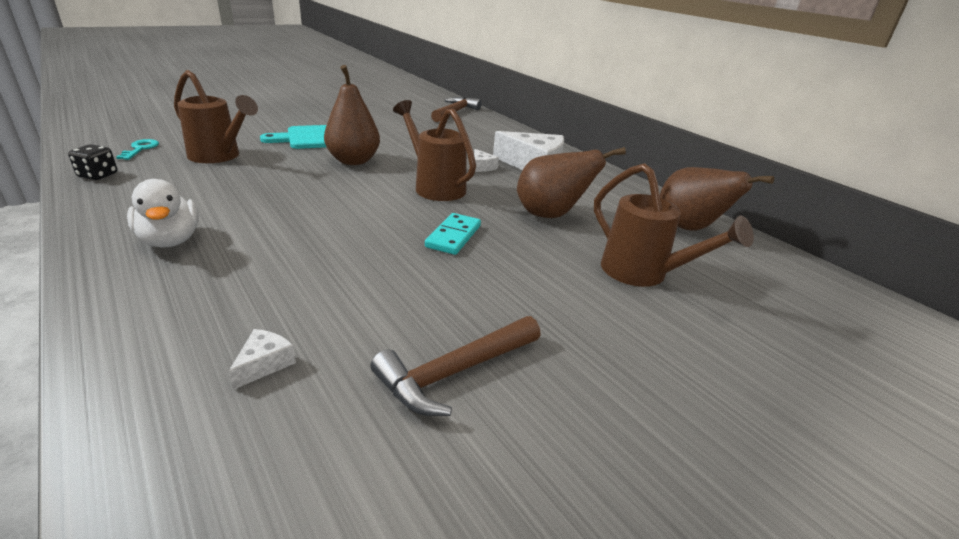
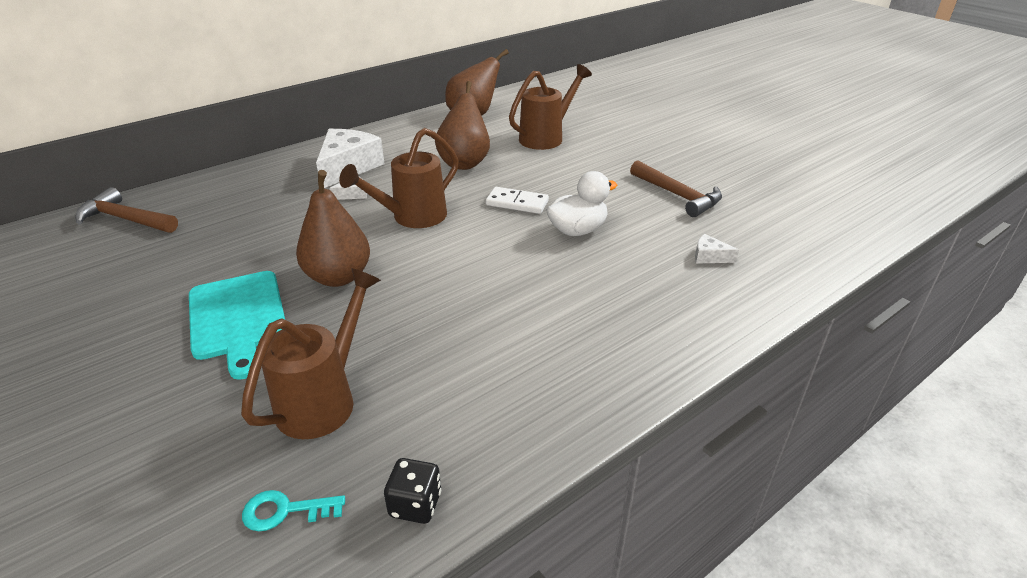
camera: 90 degrees left, 5 degrees up
(170, 240) = (580, 352): white duck -> white duck (577, 230)
(453, 236) = (517, 203): turquoise domino -> white domino

